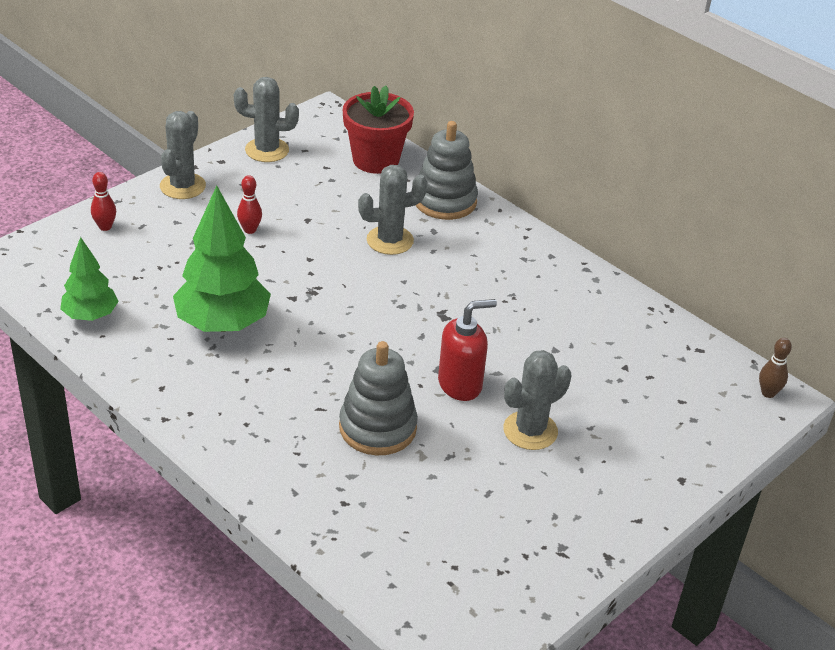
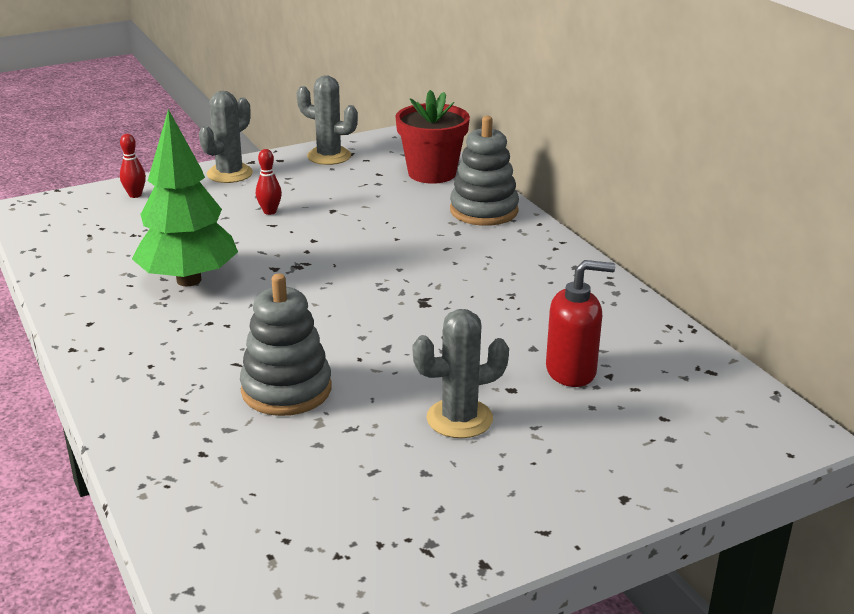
camera: 20 degrees right, 10 degrees down
(90, 315) = (68, 258): green tree -> none
(390, 240) = (405, 235): grey cactus -> none
(460, 384) = (404, 364): red soap dispenser -> red soap dispenser (571, 371)
(768, 393) = (782, 426): brown bowling pin -> none

